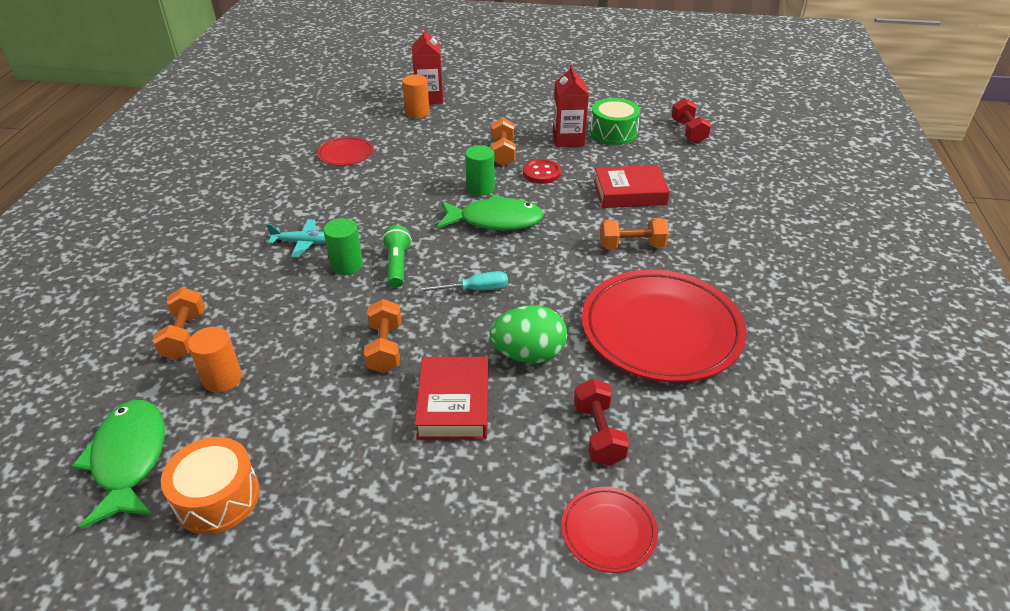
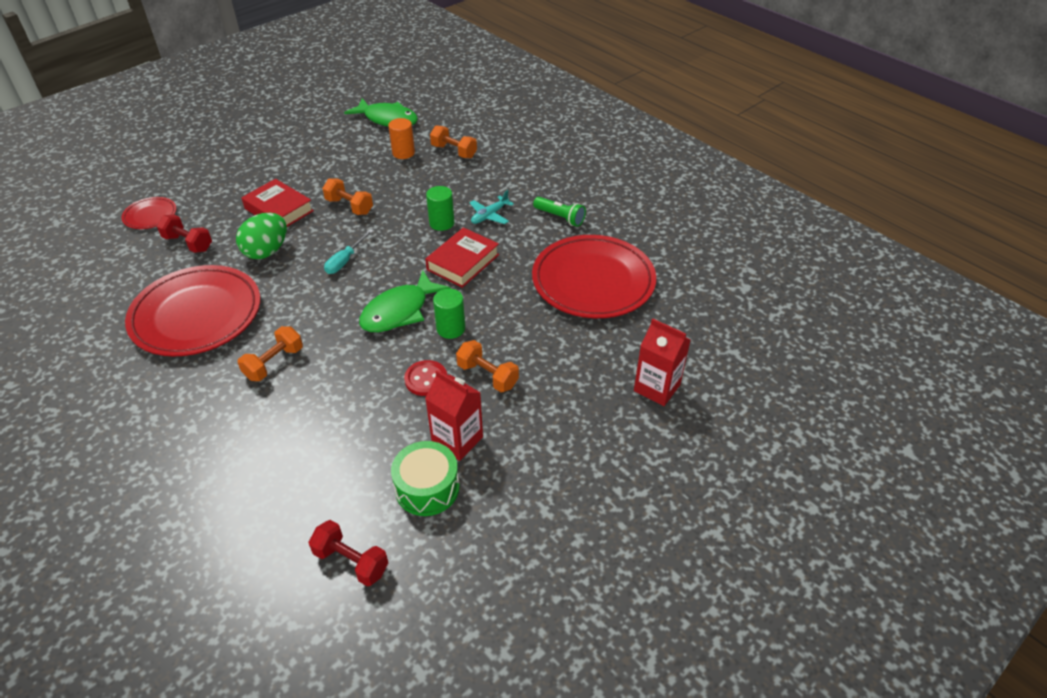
camera: 130 degrees right, 5 degrees up
(217, 497) = (333, 133): orange drum -> none
(346, 154) = (593, 281): red plate -> red plate, size x2.16
(397, 265) = (413, 242): green flashlight -> green flashlight (560, 217)
(417, 112) = (630, 361): orange cylinder -> none
(630, 193) = (327, 415): red book -> red book (463, 262)

